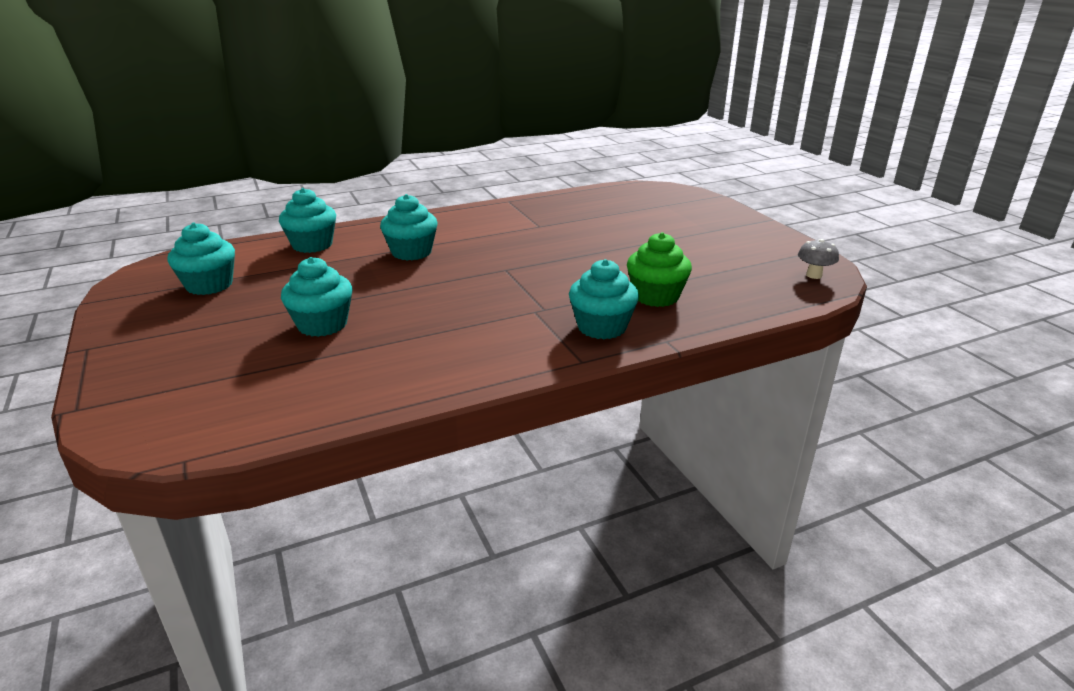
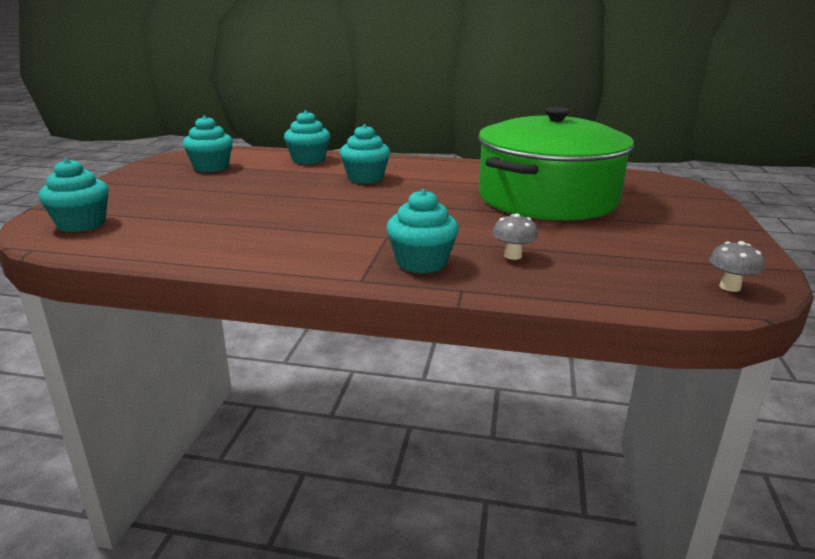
camera: 35 degrees right, 5 degrees down
(322, 324) = (231, 204): turquoise cupcake -> turquoise cupcake (81, 224)
(600, 231) = (547, 198): none -> green pot
(656, 296) = (513, 256): green cupcake -> grey mushroom

